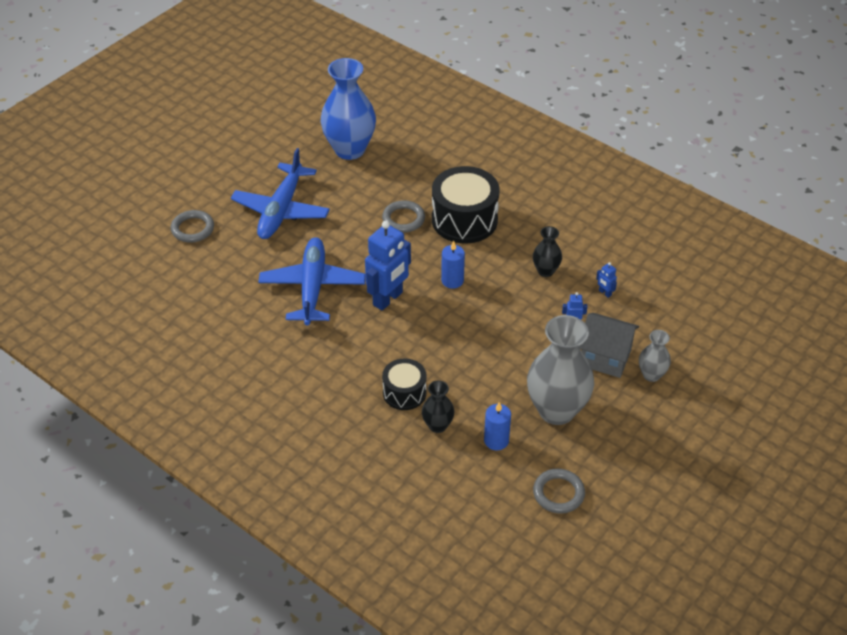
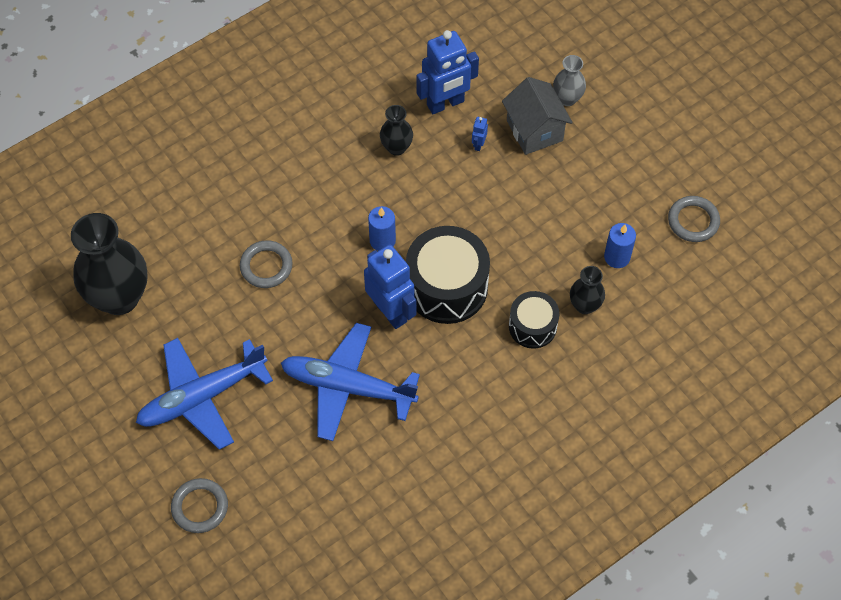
camera: 75 degrees left, 15 degrees up
(281, 210) = (202, 397): blue plane -> blue plane turned 120 degrees clockwise
(350, 149) = (119, 297): blue vase -> black vase
(464, 220) = (290, 204): black drum -> black drum (447, 287)
(556, 410) = (591, 193): grey vase -> none
(605, 293) = (445, 103): blue robot -> blue robot, size x2.45
(605, 358) = (534, 130): grey house -> grey house turned 60 degrees counterclockwise

